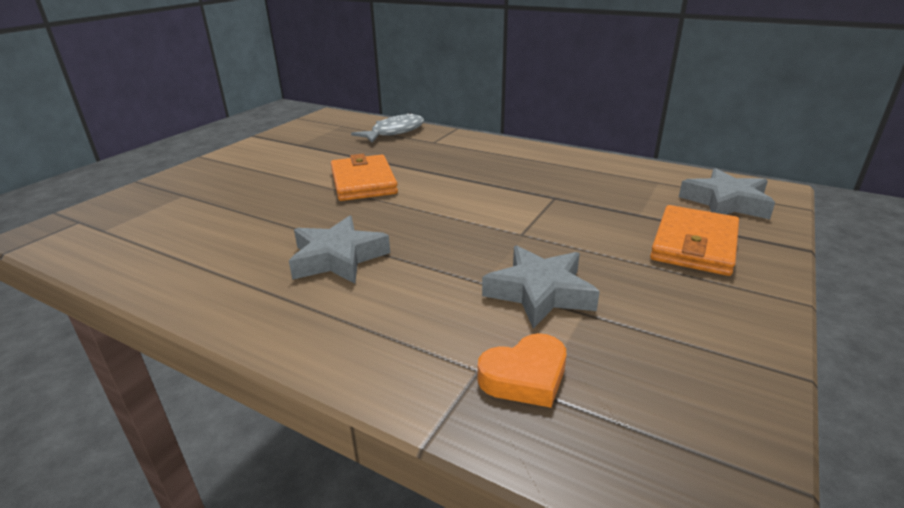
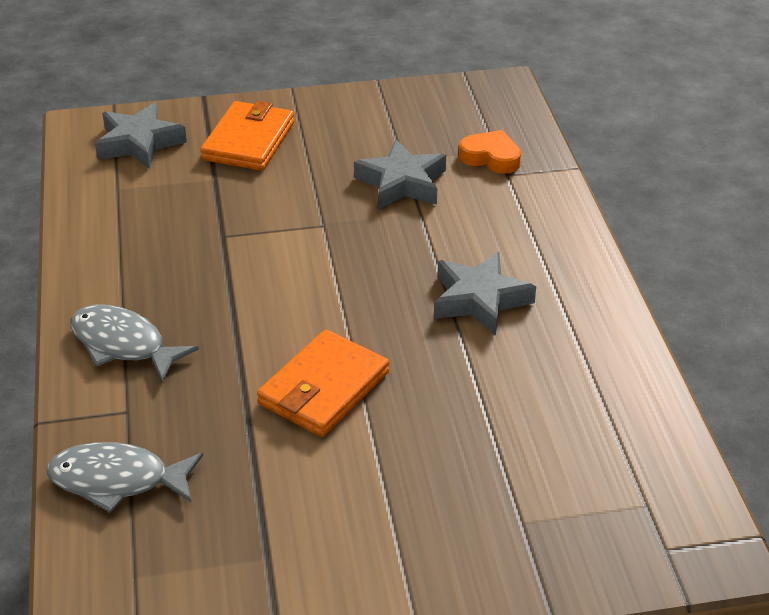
camera: 130 degrees left, 10 degrees up
(484, 150) = (123, 345): none -> grey fish
(694, 245) = (249, 141): orange wallet -> orange wallet turned 60 degrees counterclockwise

